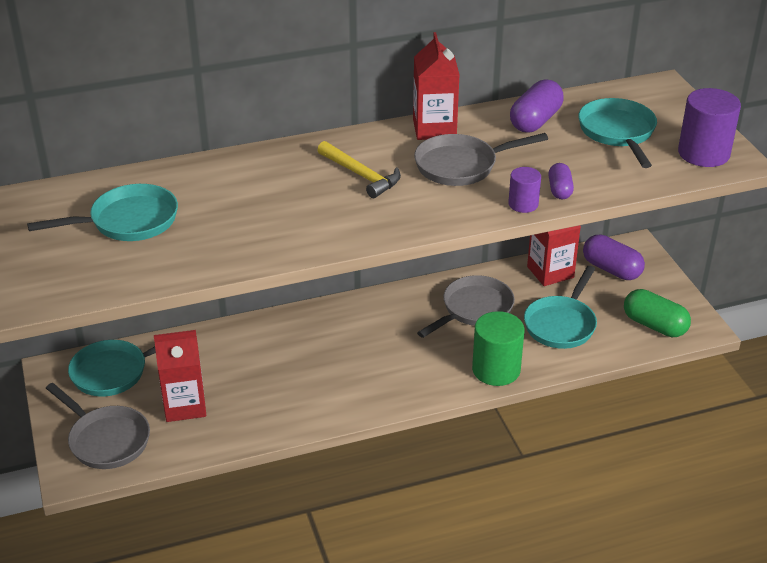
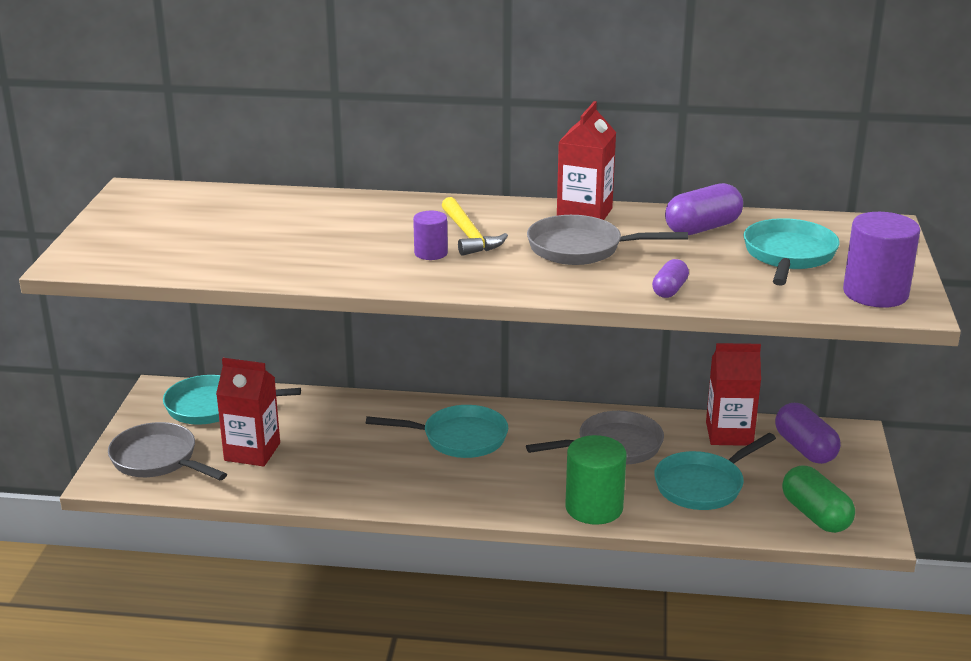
camera: 25 degrees right, 10 degrees down
(106, 440) = (158, 460): grey pan -> grey pan turned 150 degrees clockwise
(128, 221) = (213, 225): turquoise pan -> turquoise pan (459, 438)
(523, 204) = (616, 293): purple cylinder -> purple cylinder (431, 253)

